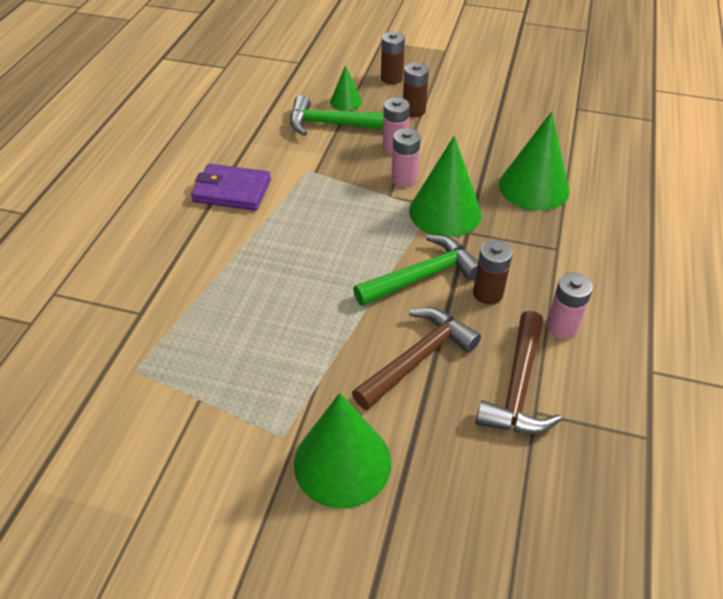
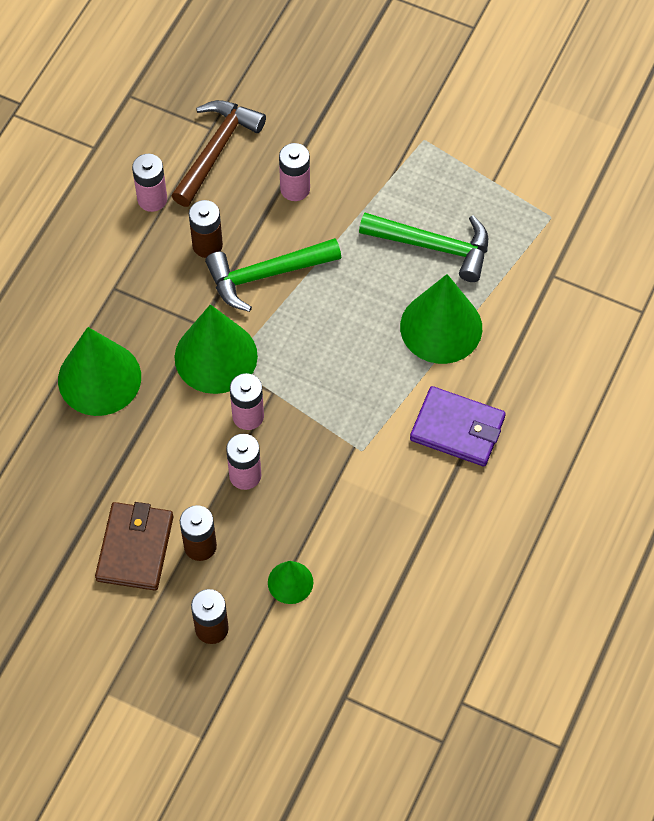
camera: 170 degrees left, 15 degrees up
(332, 124) = (318, 534): green hammer -> green hammer (434, 246)
(342, 462) = (378, 112): green cone -> green cone (441, 327)
(418, 358) = (295, 189): brown hammer -> pink battery
(458, 105) = (135, 548): none -> brown wallet

